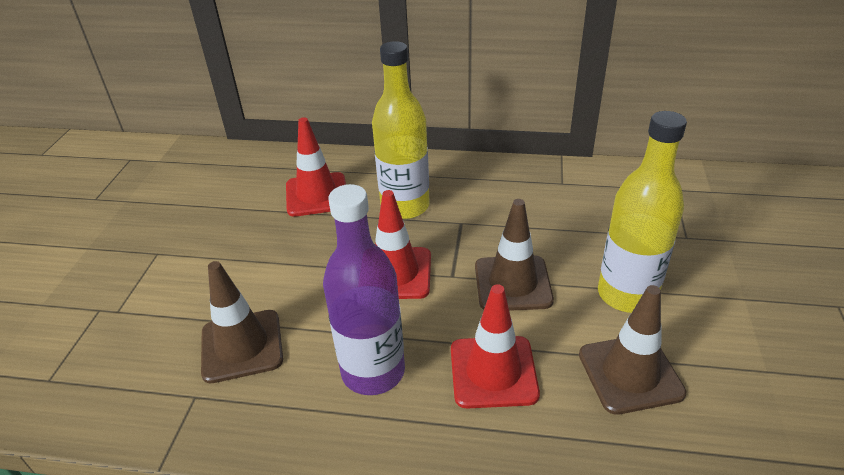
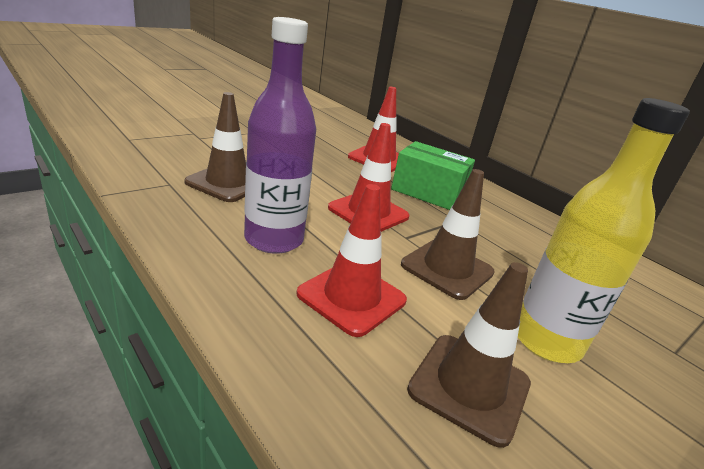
camera: 35 degrees right, 10 degrees down
(405, 206) = (428, 192): yellow bottle -> green box

